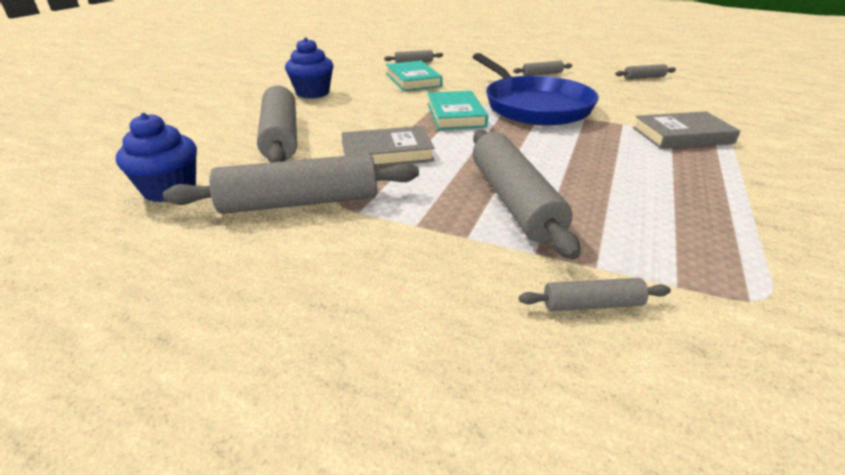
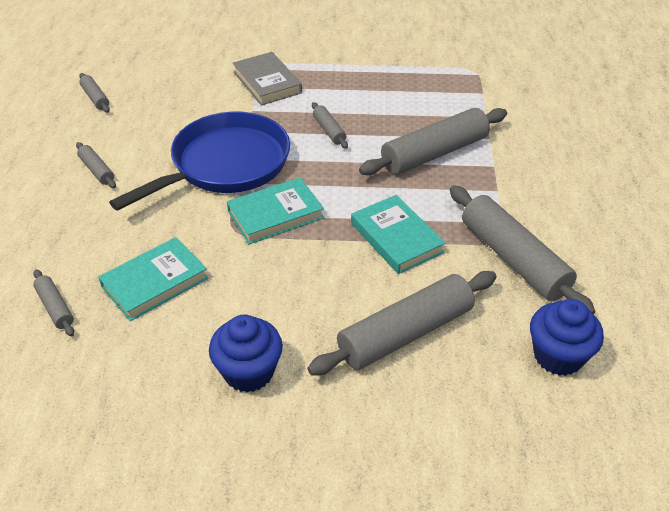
camera: 110 degrees left, 10 degrees up
(387, 153) = (396, 238): grey book -> turquoise book
(592, 304) = (519, 117): grey rolling pin -> grey rolling pin (329, 130)

